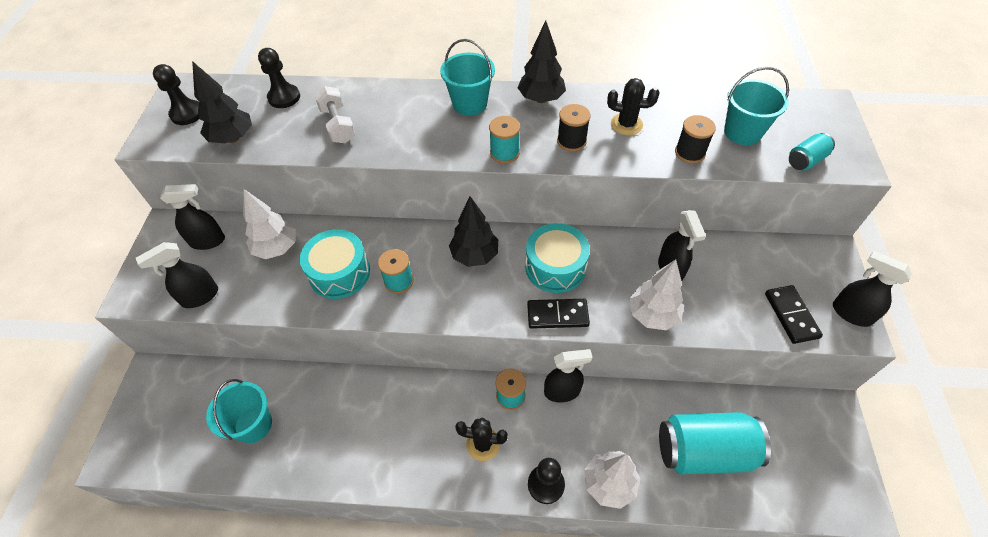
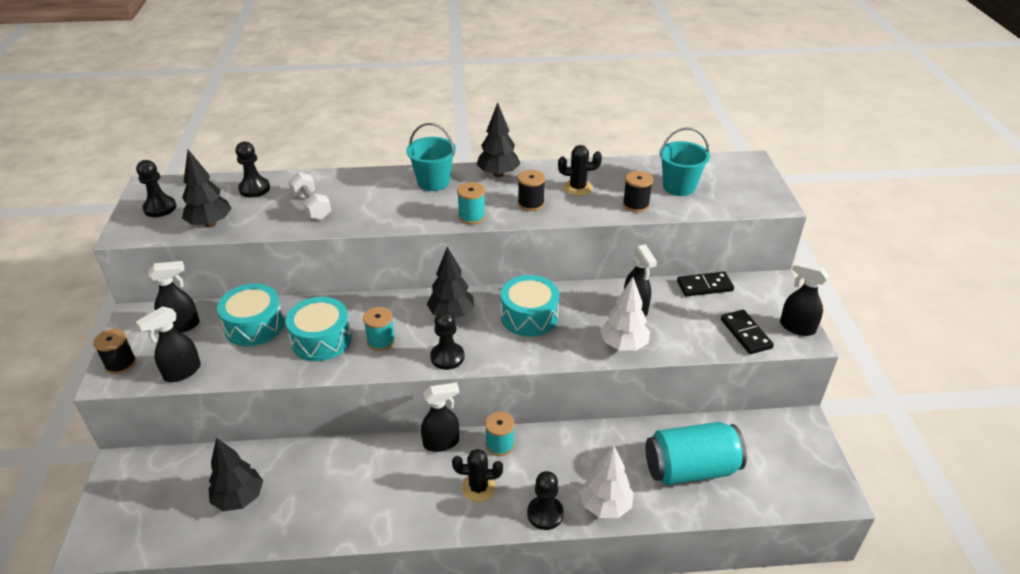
camera: 10 degrees left, 15 degrees down
(144, 280) = (120, 363): none -> black spool
(253, 425) = (239, 498): turquoise bucket -> black tree
(277, 248) = (254, 325): white tree -> turquoise drum
(463, 309) = (447, 357): none -> black pawn
(557, 315) = (537, 353): black domino -> black domino (704, 286)
(562, 391) = (550, 435): black spray bottle -> black spray bottle (441, 443)
(805, 160) = (734, 203): turquoise can -> none

